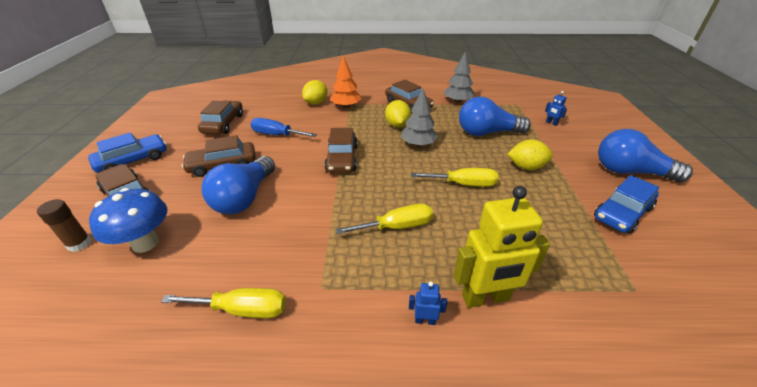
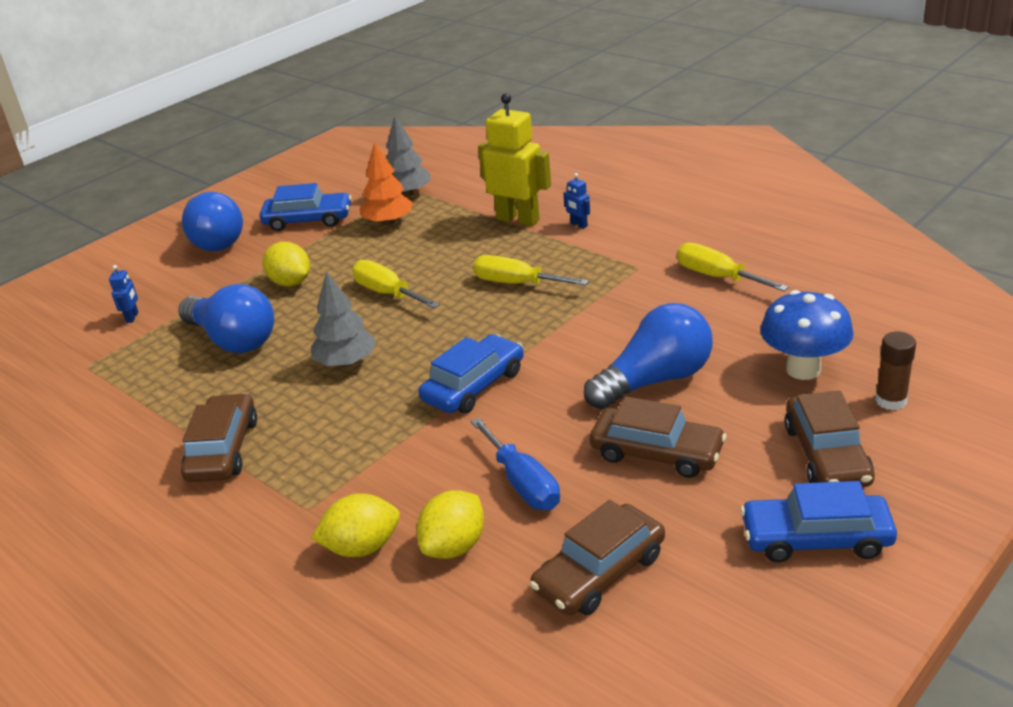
camera: 135 degrees left, 5 degrees down
(342, 158) = (474, 386): brown car -> blue car
(346, 106) = (323, 503): orange tree -> orange tree (388, 222)
(397, 125) = (315, 411): yellow lemon -> yellow lemon (454, 546)
(457, 101) = (143, 416): grey tree -> grey tree (407, 193)

